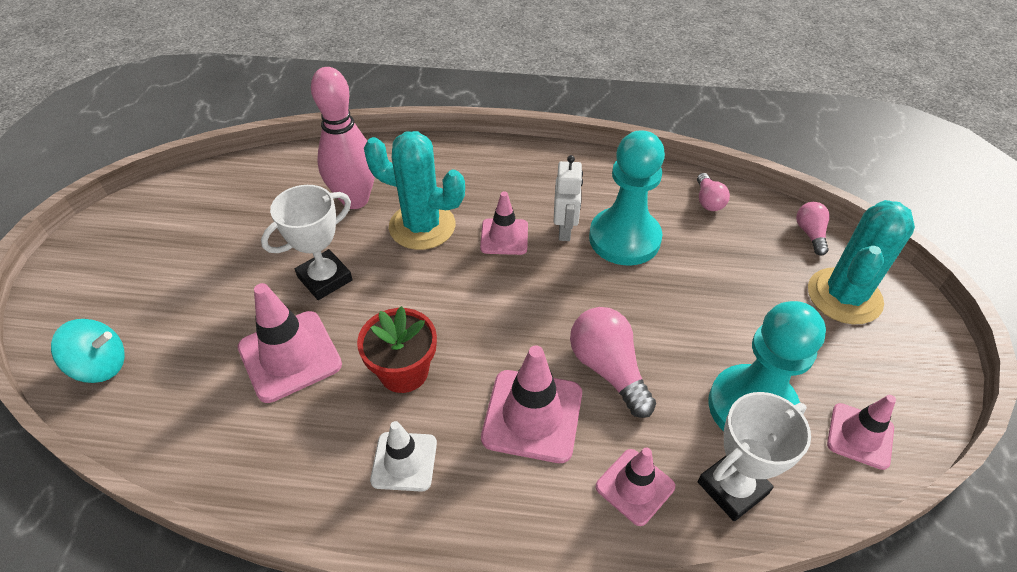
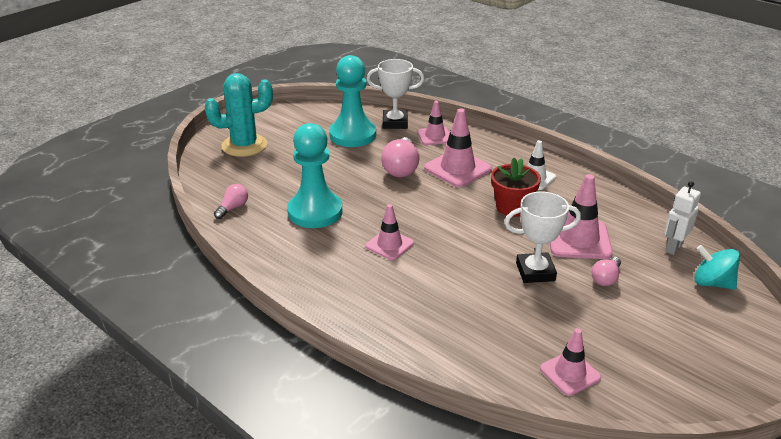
camera: 145 degrees left, 15 degrees down
(355, 200) = (479, 319): pink bowling pin -> none
(422, 226) = (441, 276): turquoise cactus -> none
(565, 230) = (345, 231): white robot -> white robot (673, 247)
(810, 234) = (209, 171): pink light bulb -> pink light bulb (606, 278)
(860, 436) = (322, 114): pink traffic cone -> pink traffic cone (570, 373)

